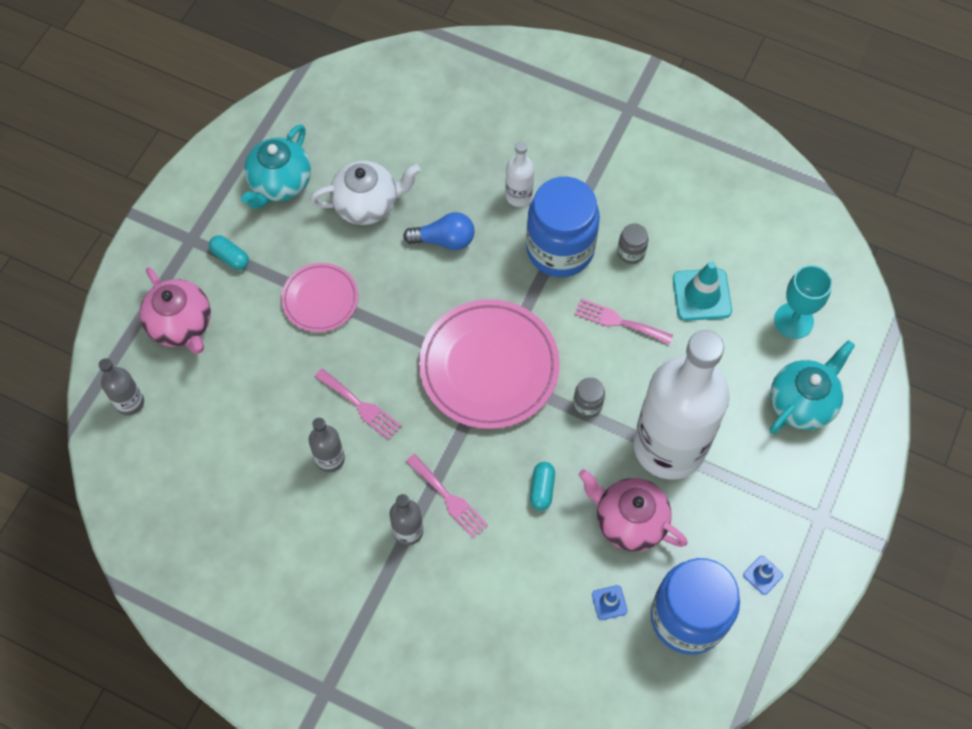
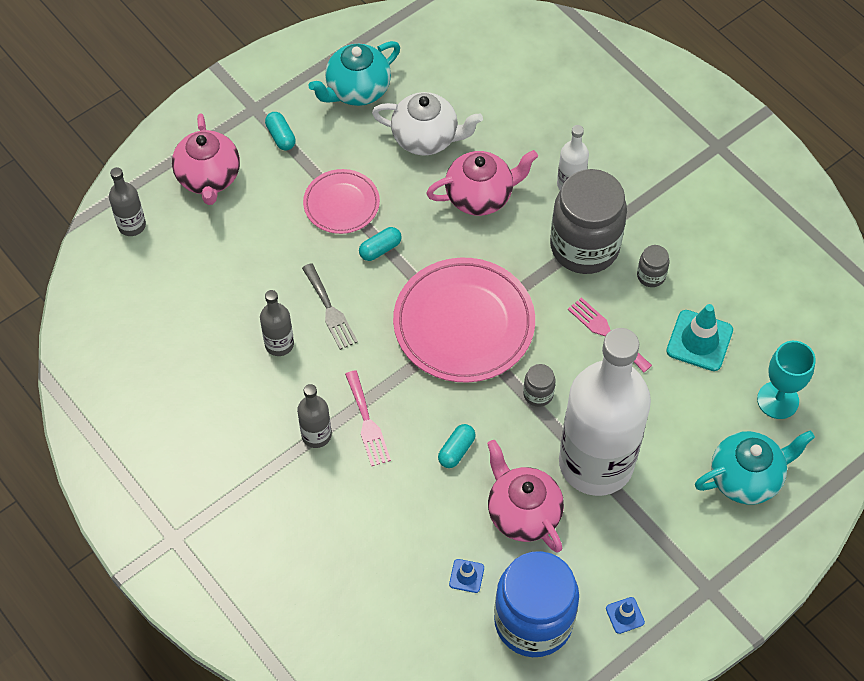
camera: 25 degrees right, 5 degrees down
(360, 406) = (330, 310): pink fork -> grey fork
(378, 328) = (380, 249): none -> turquoise capsule
(444, 240) = (480, 196): blue light bulb -> pink teapot
(560, 249) = (584, 246): blue jar -> grey jar

